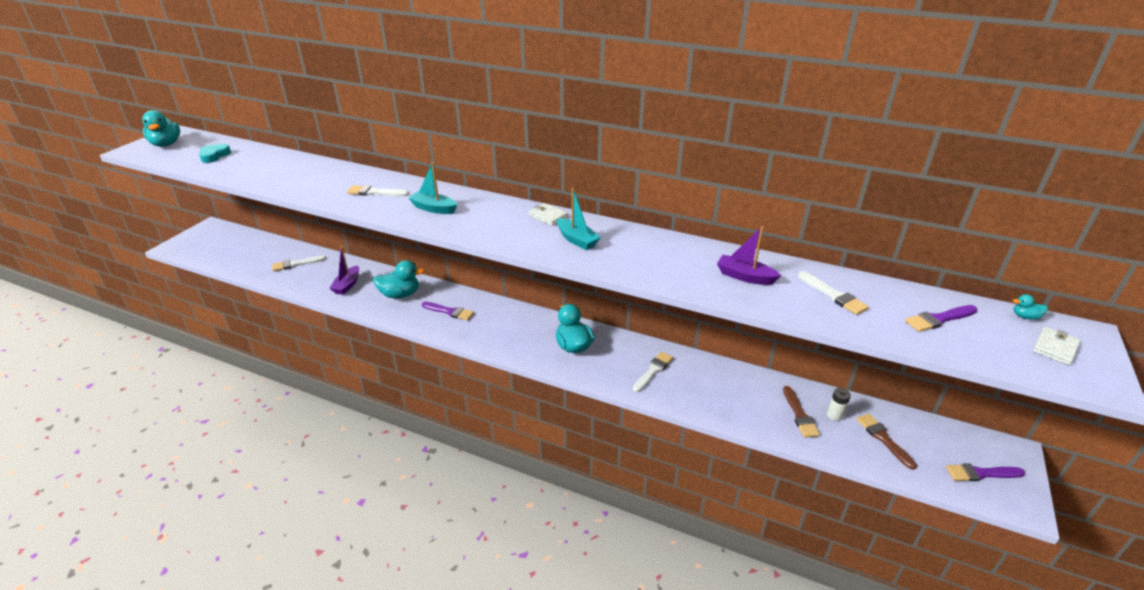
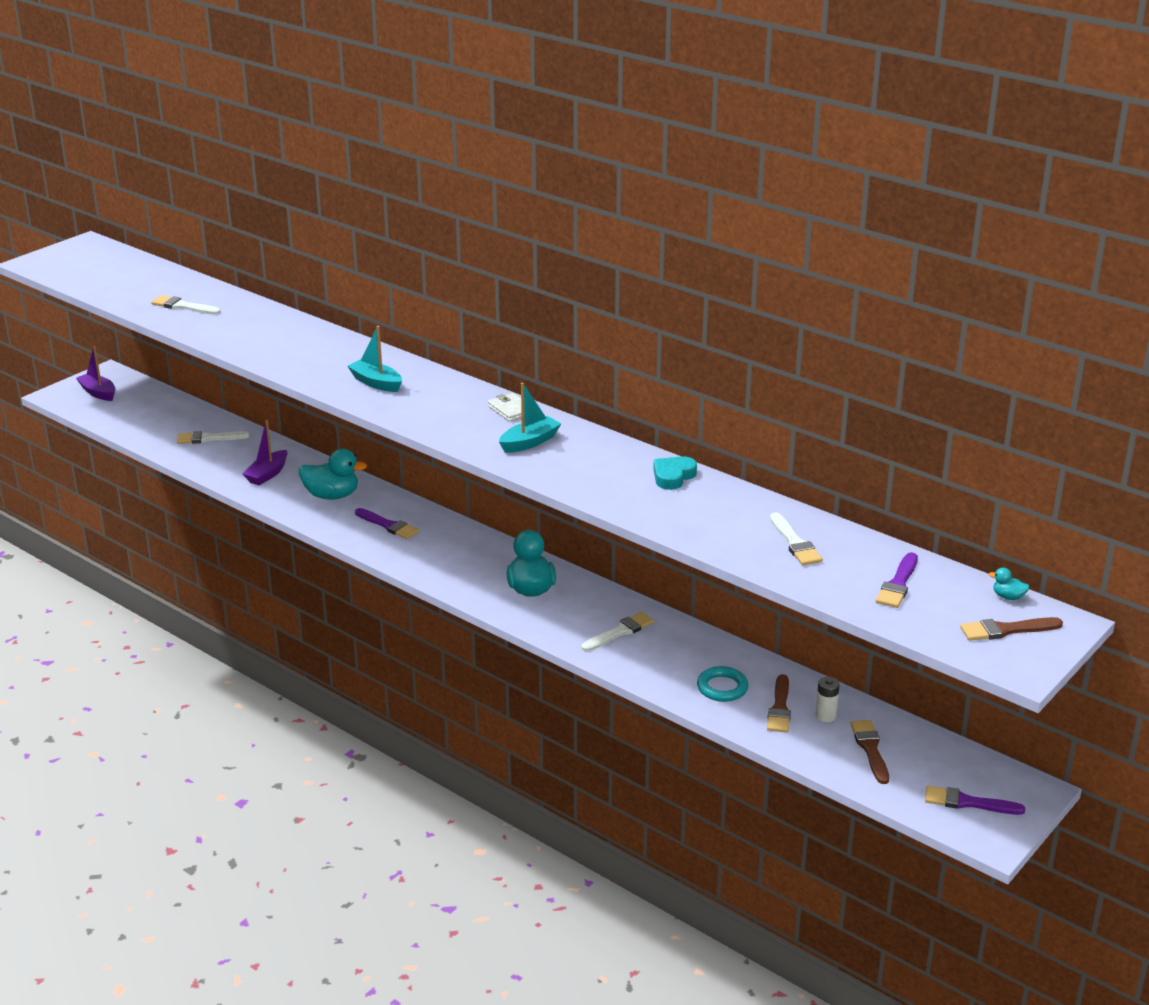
camera: 15 degrees right, 5 degrees down
(166, 144) = (75, 259): turquoise duck -> none
(214, 156) = (131, 282): turquoise heart -> turquoise heart (673, 476)
(375, 192) = (313, 354): white brush -> white brush (183, 306)
(577, 240) = (530, 442): turquoise boat -> turquoise boat turned 105 degrees counterclockwise
(744, 276) = (704, 509): purple boat -> purple boat (98, 393)
(750, 405) = (722, 688): none -> turquoise ring
(939, 319) = (898, 584): purple brush -> purple brush turned 60 degrees counterclockwise
(1055, 348) = (1006, 630): white wallet -> brown brush

